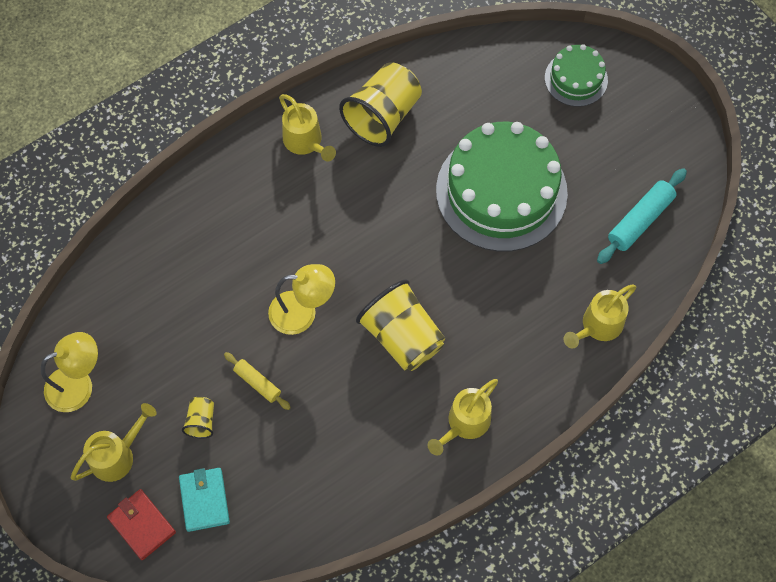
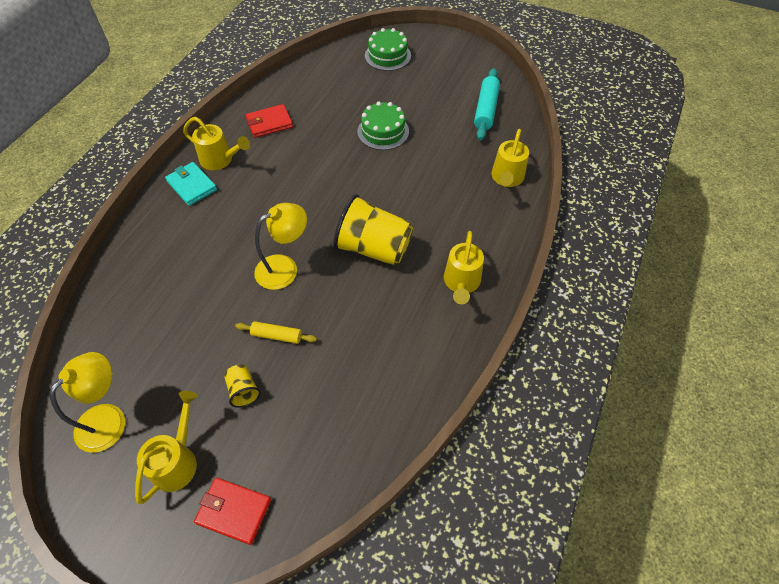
camera: 30 degrees left, 10 degrees down
(204, 500) = (283, 455): turquoise wallet -> turquoise wallet (192, 186)
(383, 116) = (269, 123): yellow cup -> red wallet
(501, 191) = (383, 131): green cake -> green cake, size x0.50

